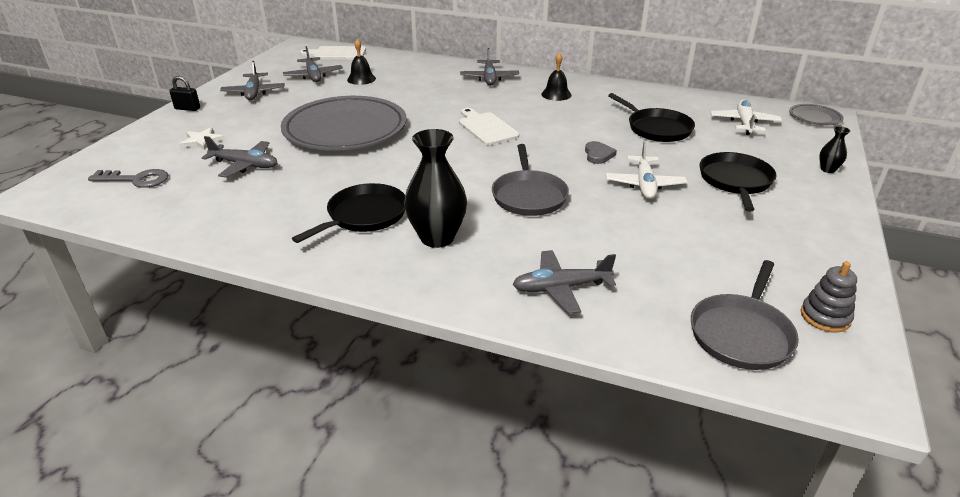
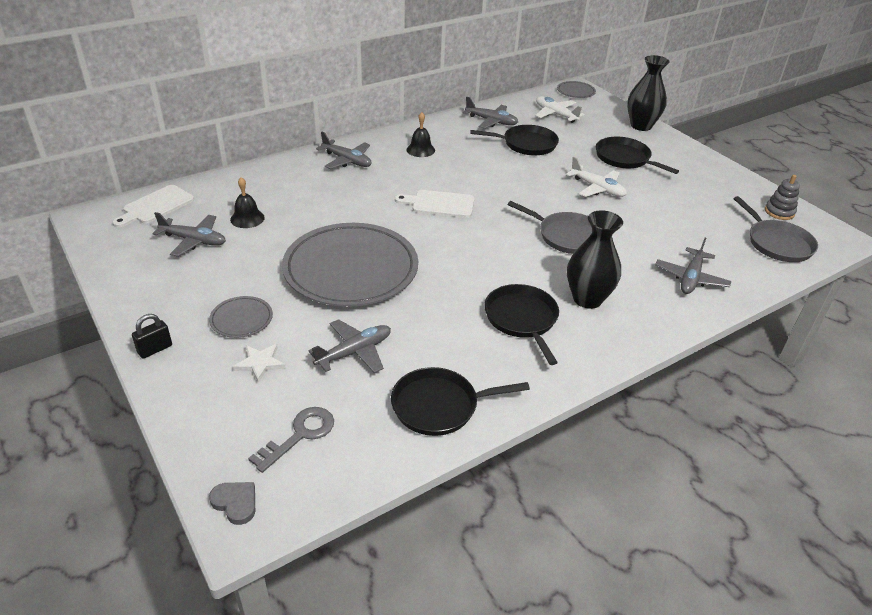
camera: 55 degrees left, 5 degrees up
(209, 218) = (439, 406): none -> black pan
(243, 119) = (241, 319): none -> grey plate
(254, 93) = (180, 291): grey plane -> grey plane (491, 121)
(598, 155) = (538, 183): grey heart -> grey heart (235, 503)
(828, 169) = (641, 126): black vase -> black vase, size x2.14

